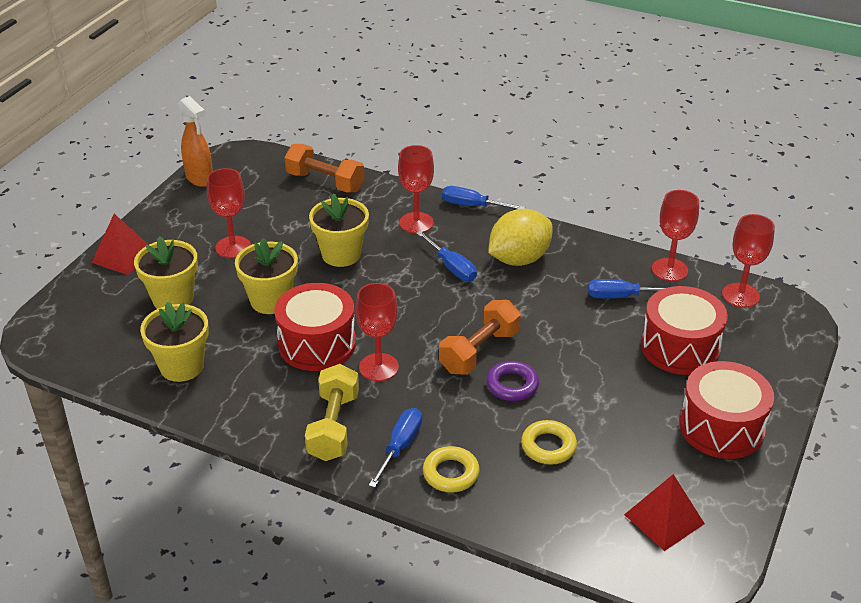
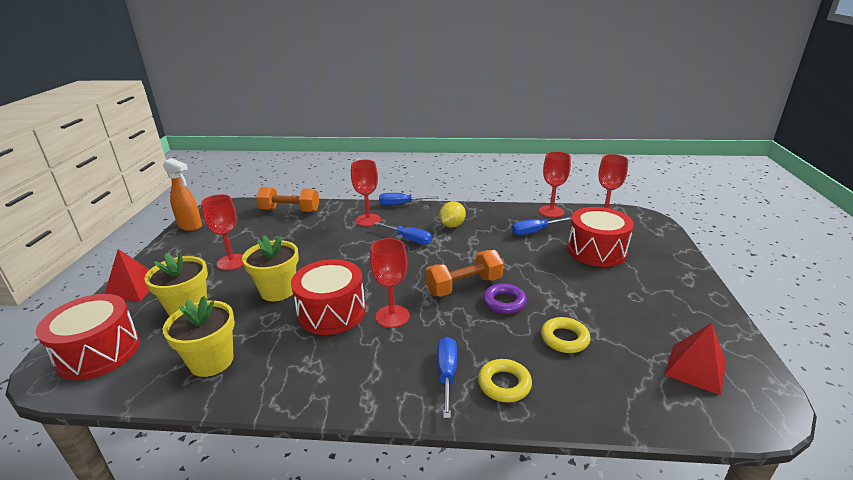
camera: 20 degrees left, 10 degrees down
(333, 426) = (378, 374): yellow dumbbell -> none
(341, 254) = (322, 249): yellow flower pot -> none
(479, 351) = (464, 286): orange dumbbell -> orange dumbbell turned 45 degrees clockwise
(519, 259) = (452, 225): yellow lemon -> yellow lemon, size x0.63
(721, 427) = (668, 291): red drum -> red drum (99, 352)

